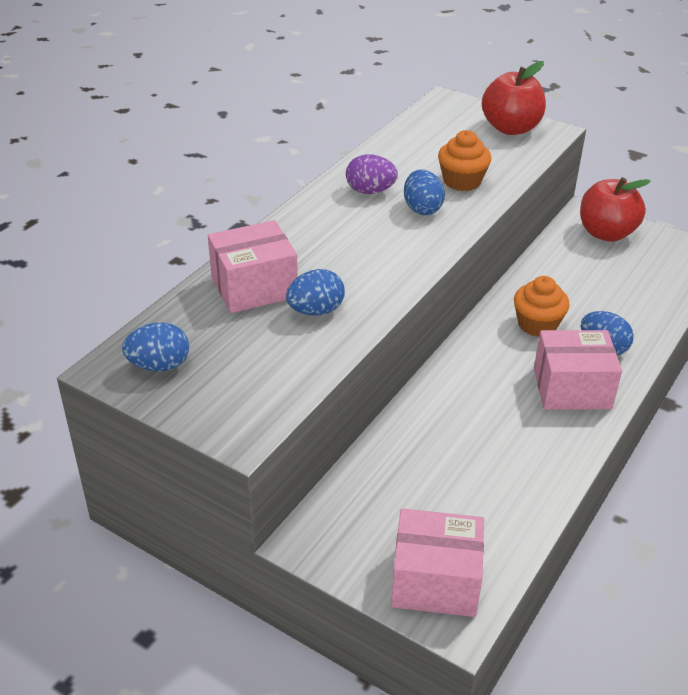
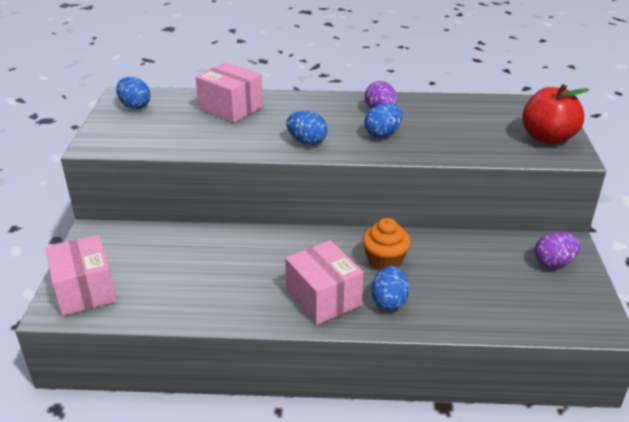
camera: 60 degrees right, 5 degrees down
(316, 311) = (225, 132): blue egg -> blue egg (307, 142)
(462, 181) = (439, 138): orange cupcake -> none
(606, 233) = (553, 263): red apple -> purple egg

